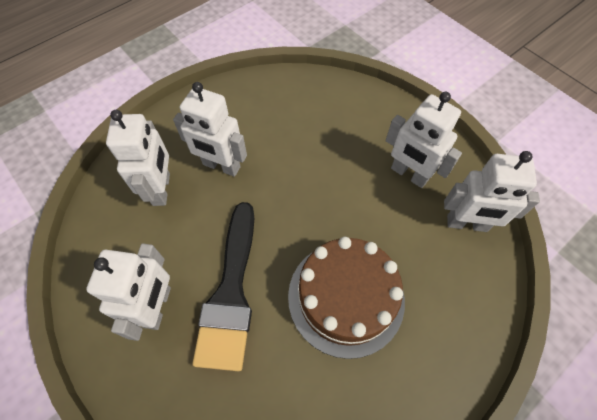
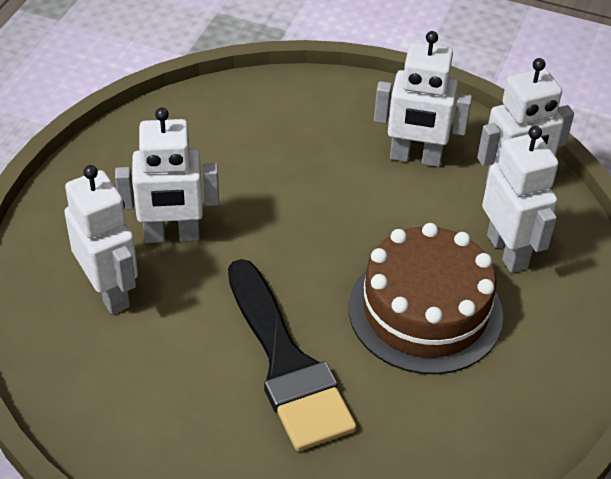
camera: 30 degrees left, 15 degrees down
(158, 307) = (205, 417): white robot -> white robot (508, 251)

